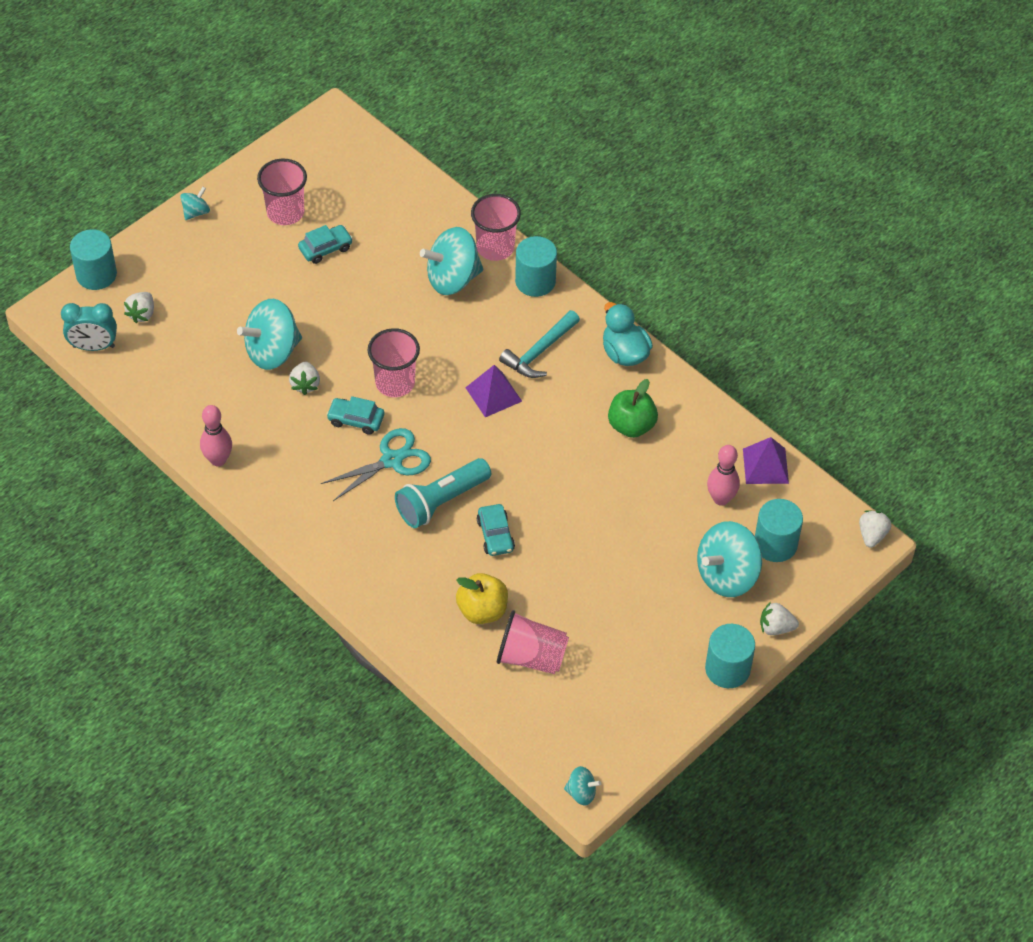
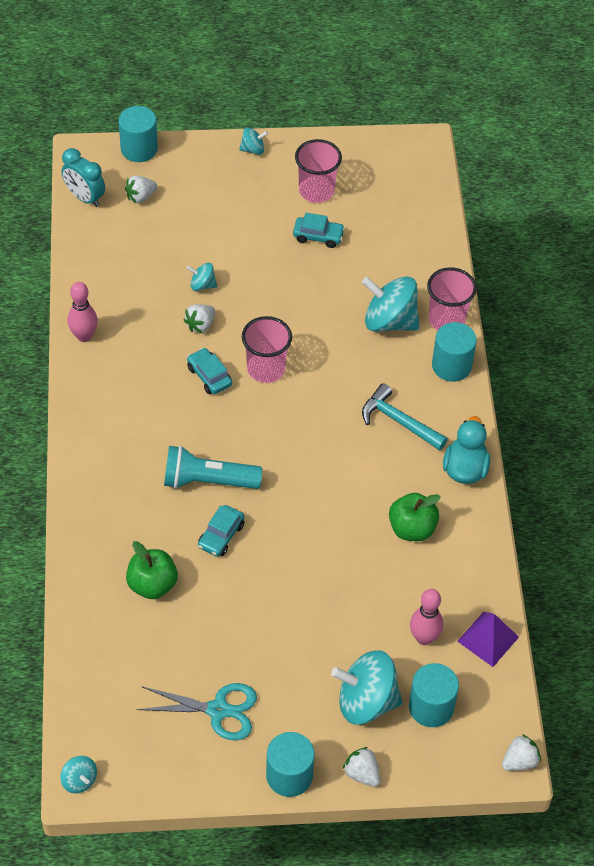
camera: 40 degrees right, 0 degrees up
(272, 351) = (202, 285): turquoise spinning top -> turquoise spinning top, size x0.49
(392, 460) = (204, 424): turquoise scissors -> turquoise scissors (218, 710)
(482, 610) = (152, 585): yellow apple -> green apple
(493, 394) = (330, 429): purple pyramid -> none
(531, 657) = (151, 648): pink cup -> none
(539, 351) = (399, 421): turquoise hammer -> turquoise hammer turned 45 degrees clockwise

